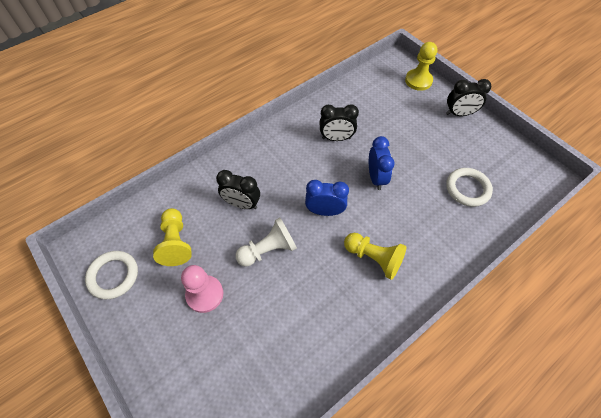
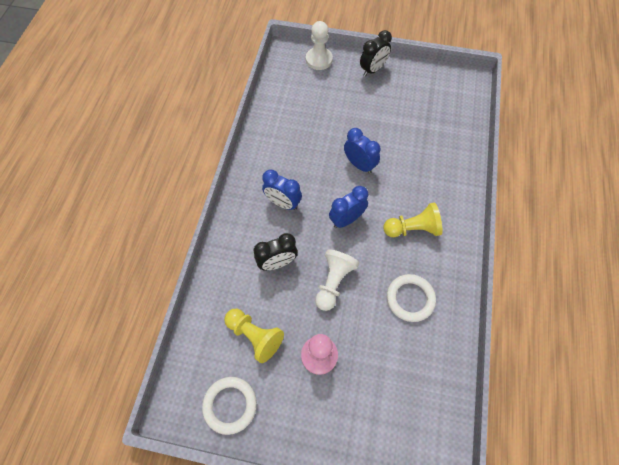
camera: 40 degrees left, 5 degrees up
(287, 165) = (283, 203): none -> blue clock
(336, 138) = (300, 153): black clock -> none
(418, 81) = (319, 60): yellow pawn -> white pawn
(467, 189) = (428, 128): white ring -> white ring (410, 299)

